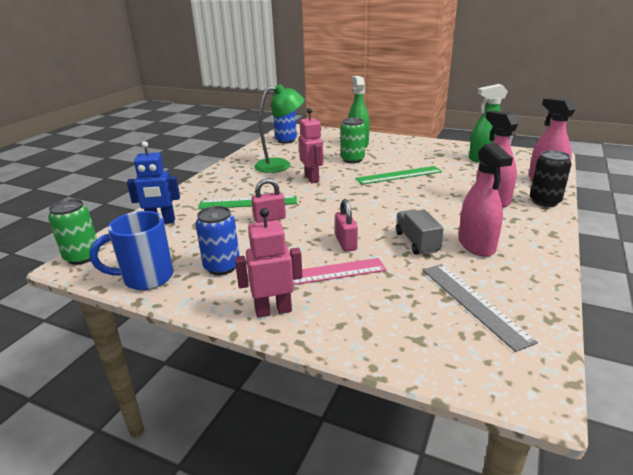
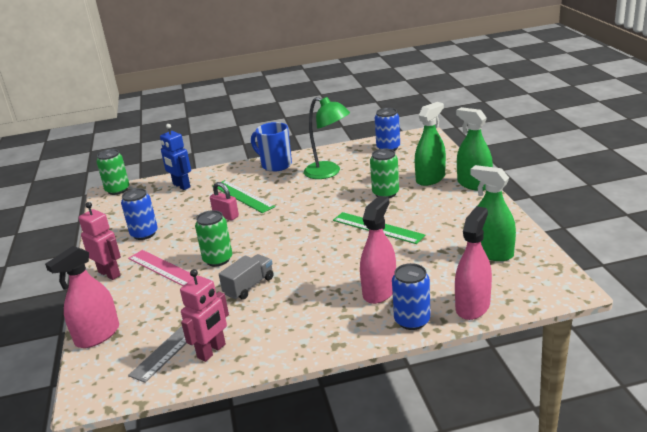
camera: 55 degrees right, 0 degrees up
(146, 278) = (111, 220): blue mug -> blue mug (275, 165)
(312, 179) = (317, 197): pink robot -> pink robot (212, 351)
(346, 243) = (218, 259): pink padlock -> green can
(389, 138) = (474, 184): none -> green spray bottle
(476, 245) = (272, 313): pink spray bottle -> pink spray bottle (97, 335)
(544, 201) = (412, 320): black can -> blue can

